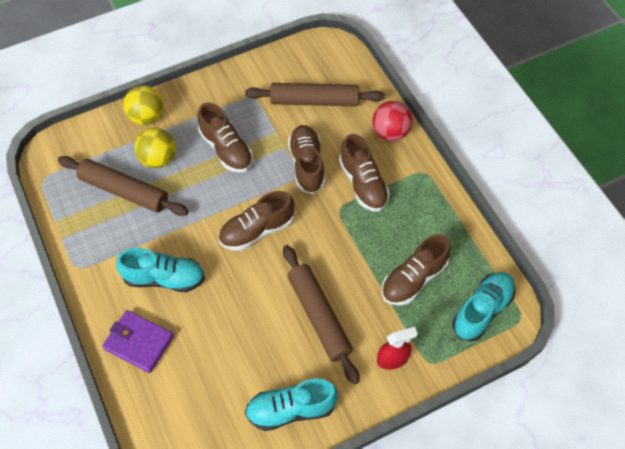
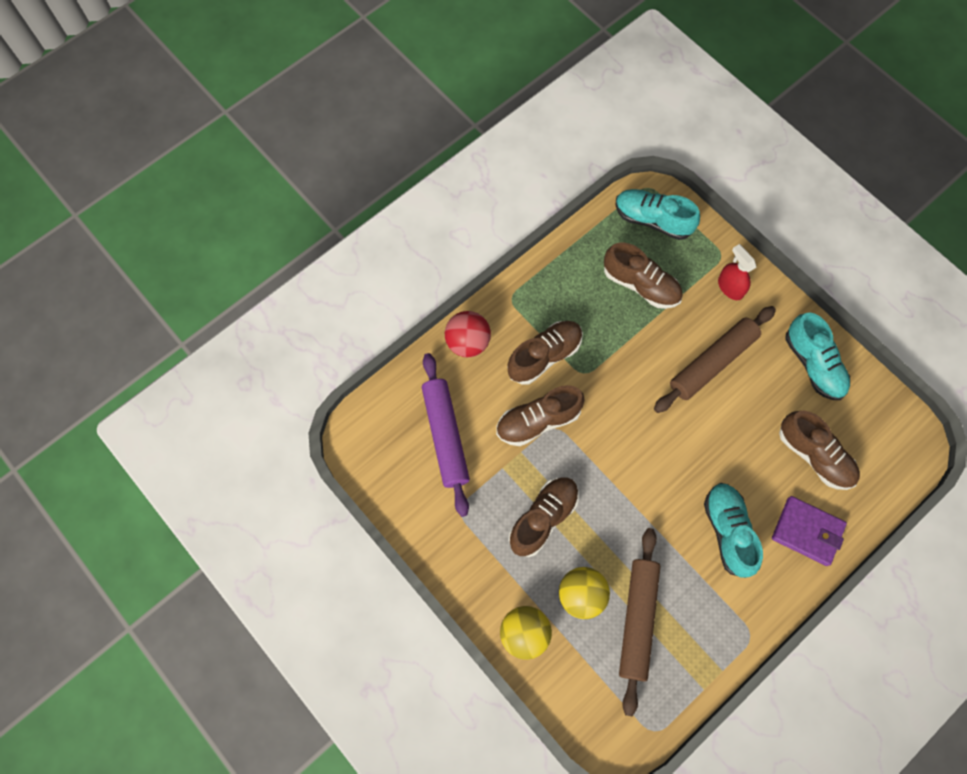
camera: 105 degrees left, 10 degrees up
(139, 342) = (807, 531): purple wallet -> purple wallet turned 75 degrees counterclockwise
(257, 230) = (638, 451): brown shoe -> brown shoe (814, 455)
(314, 101) = (445, 436): brown rolling pin -> purple rolling pin

